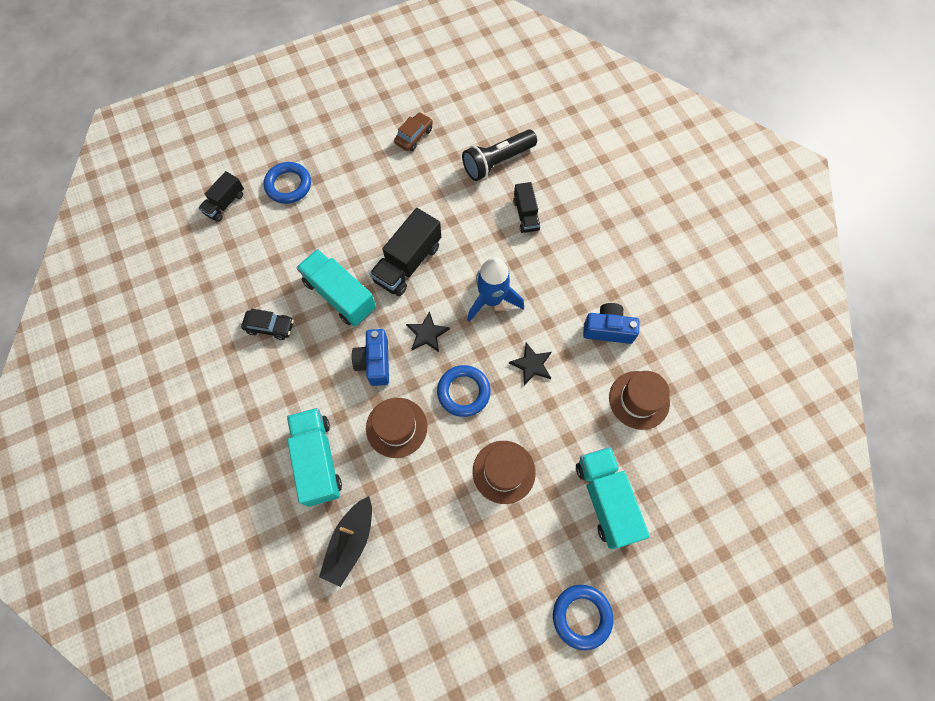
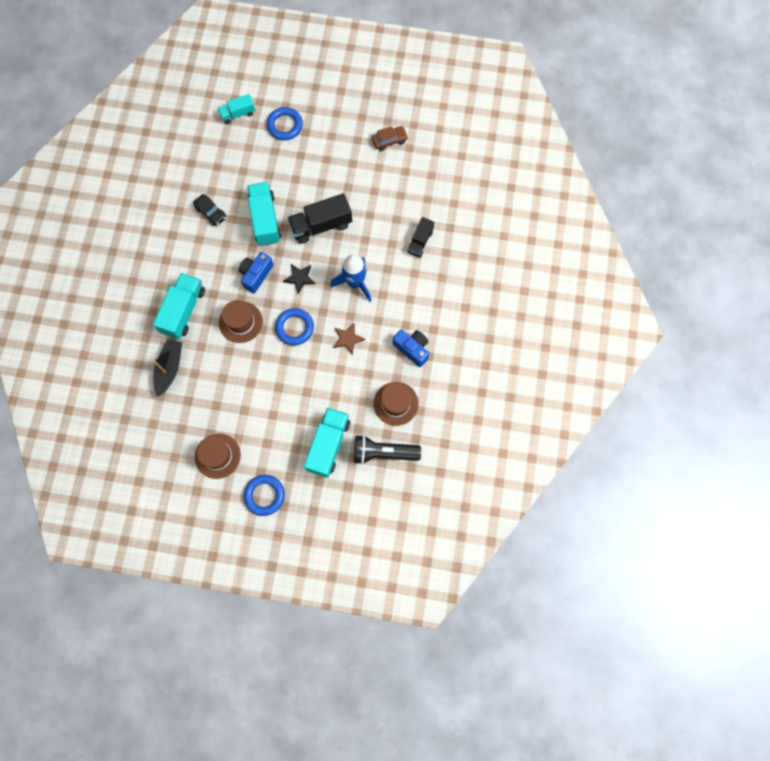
camera: 35 degrees right, 5 degrees up
(225, 204) = (238, 114): black truck -> turquoise truck
(350, 542) = (169, 369): black boat -> black boat turned 135 degrees clockwise
(497, 162) = (430, 193): black flashlight -> black flashlight (383, 453)
(504, 471) = (282, 389): brown hat -> brown hat (217, 456)
(531, 364) = (348, 339): black star -> brown star

